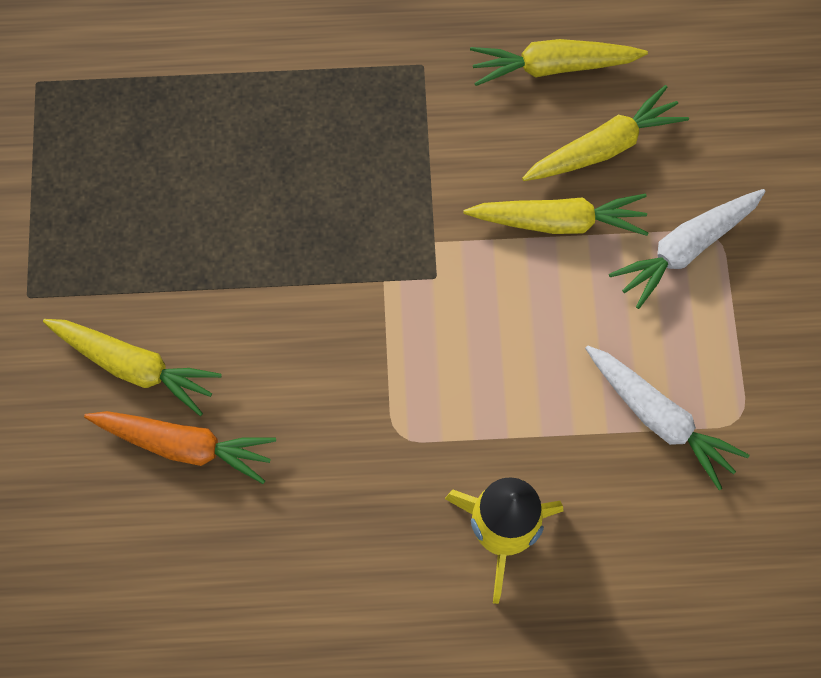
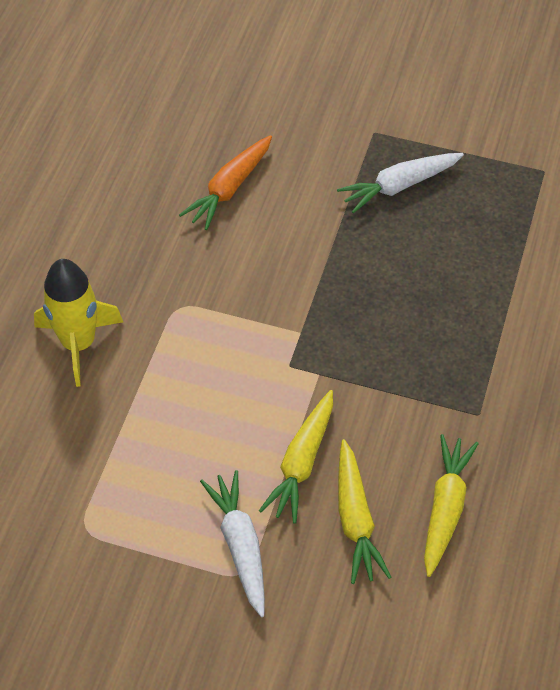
camera: 110 degrees right, 15 degrees down
(134, 366) = (298, 176): yellow carrot -> none
(659, 418) = (111, 473): white carrot -> white carrot (399, 186)

